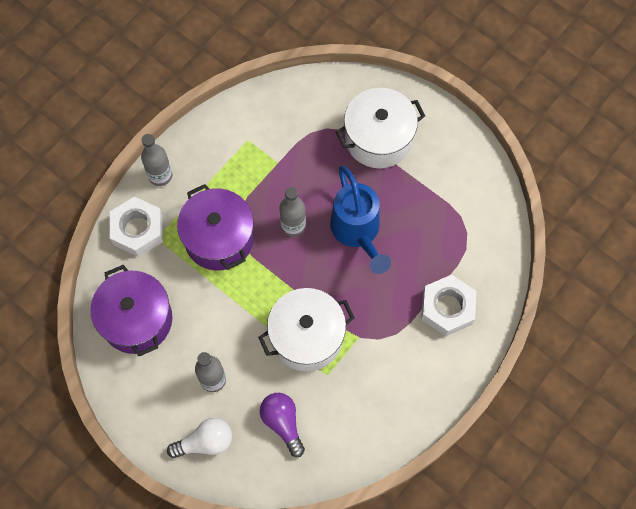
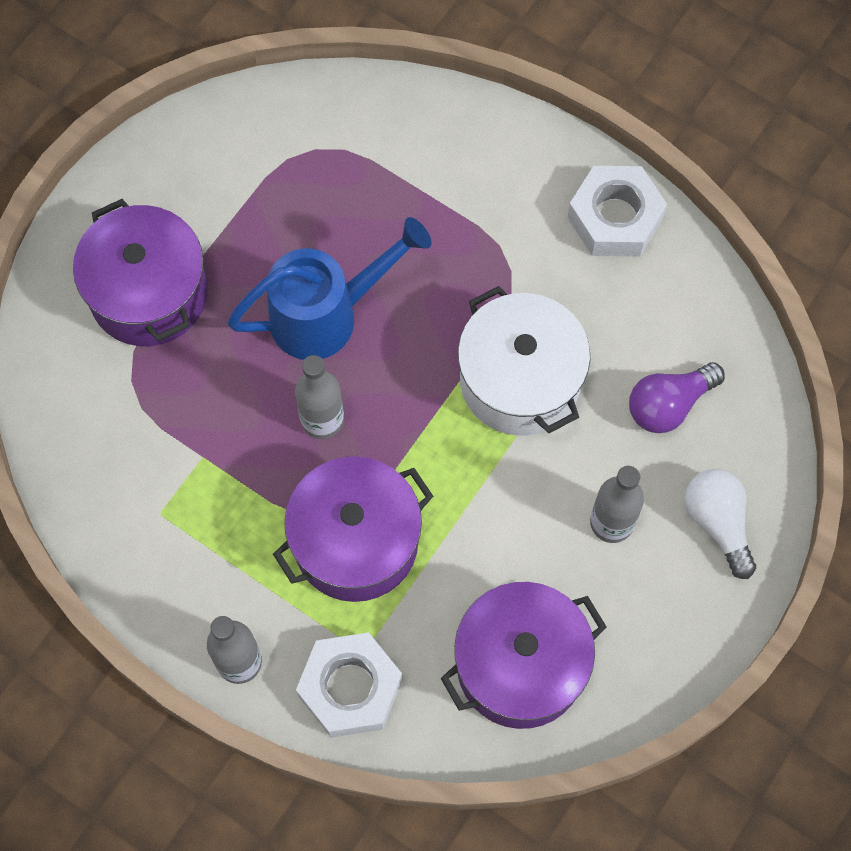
camera: 95 degrees left, 0 degrees up
(378, 138) = (149, 293): white pot -> purple pot
(447, 308) = (448, 172): white nut -> white nut (615, 218)

